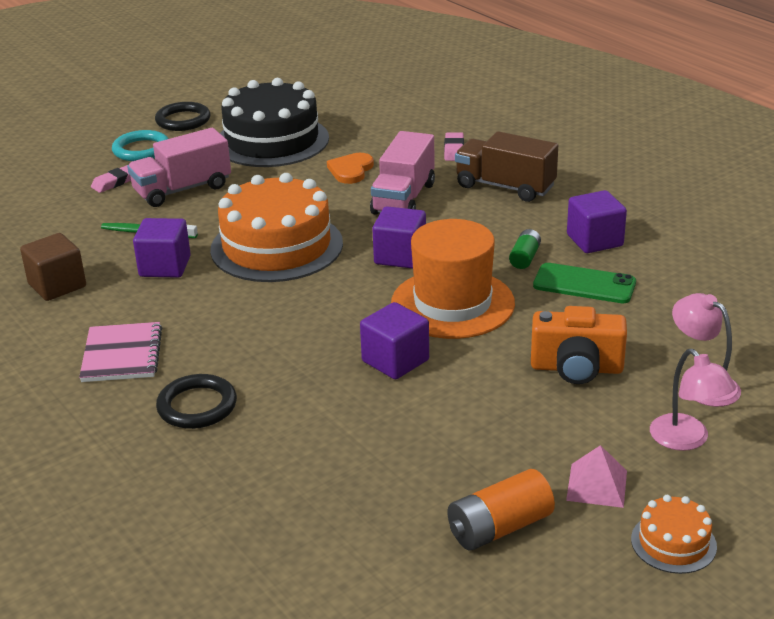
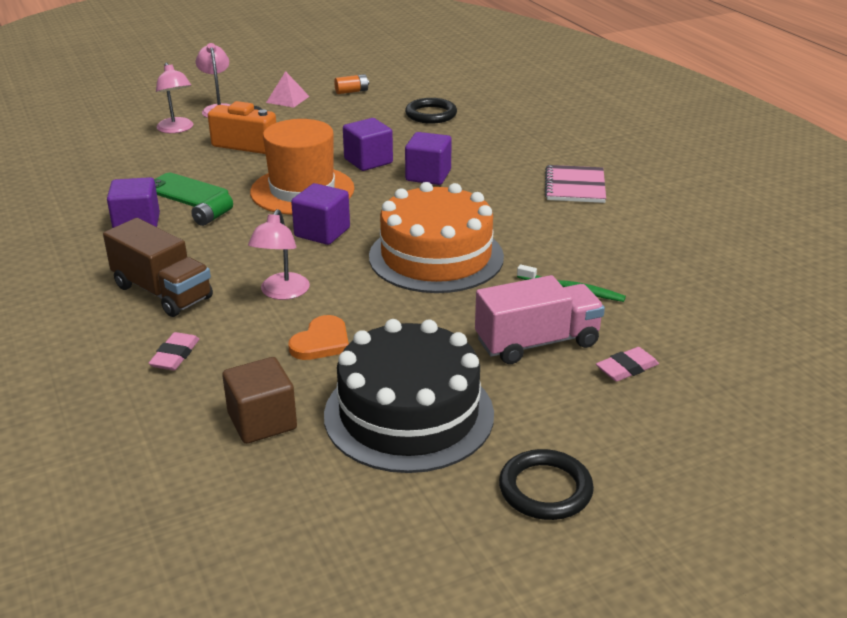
camera: 170 degrees left, 0 degrees up
(57, 285) = (650, 245): brown cube -> brown cube (262, 421)
(141, 150) = (604, 426): turquoise ring -> none
(165, 266) = (548, 250): purple cube -> purple cube (428, 175)
(197, 406) = (515, 152): black ring -> black ring (431, 114)
(403, 198) = (282, 293): pink truck -> pink lamp
(499, 528) = (352, 91): orange battery -> orange battery, size x0.60
(673, 543) = (270, 80): orange cake -> none

